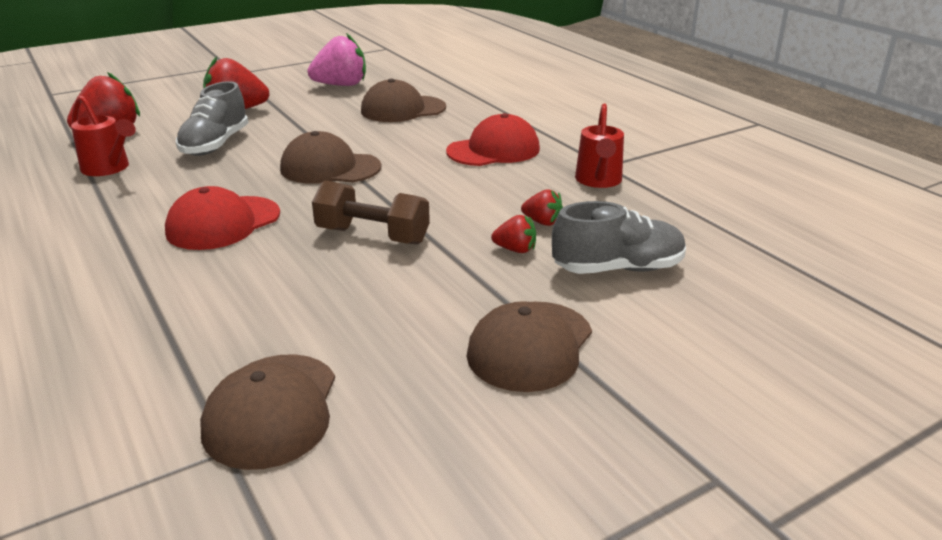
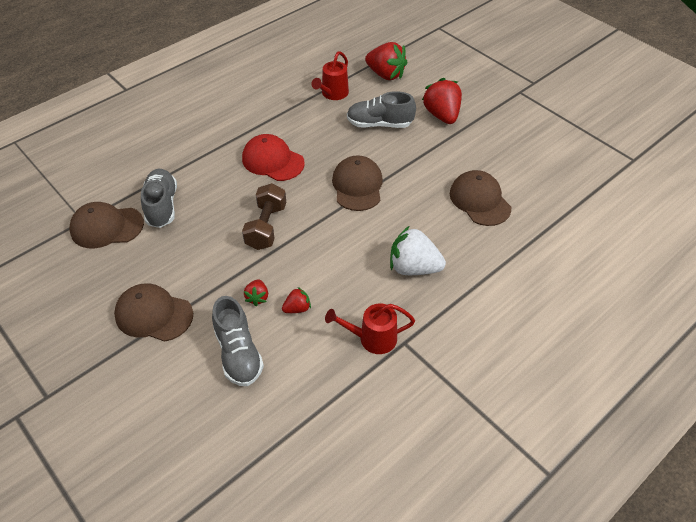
camera: 80 degrees right, 20 degrees up
(256, 336) = (162, 206): none -> grey shoe
(341, 85) = (519, 154): pink strawberry -> none
(493, 150) = (413, 268): red cap -> white strawberry
(542, 222) = (297, 308): red strawberry -> red strawberry turned 135 degrees counterclockwise

